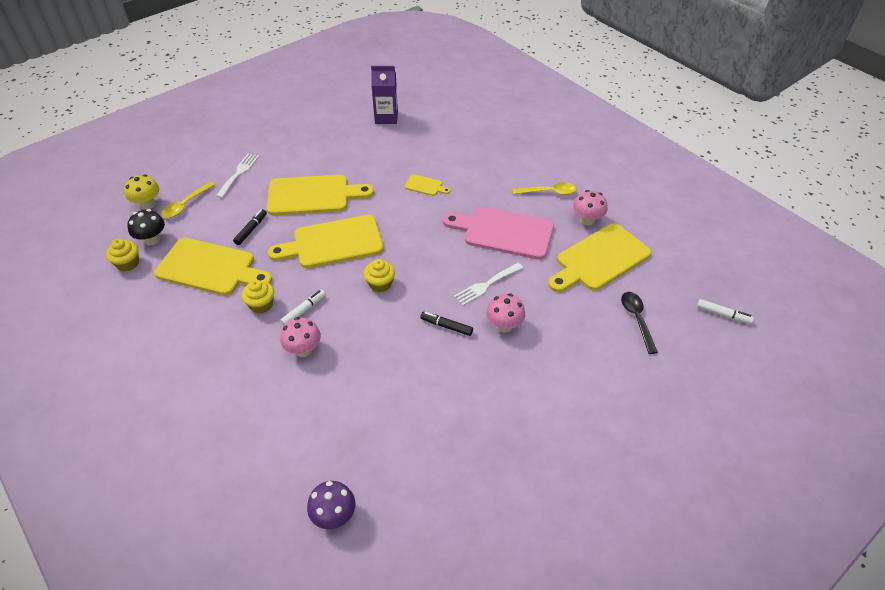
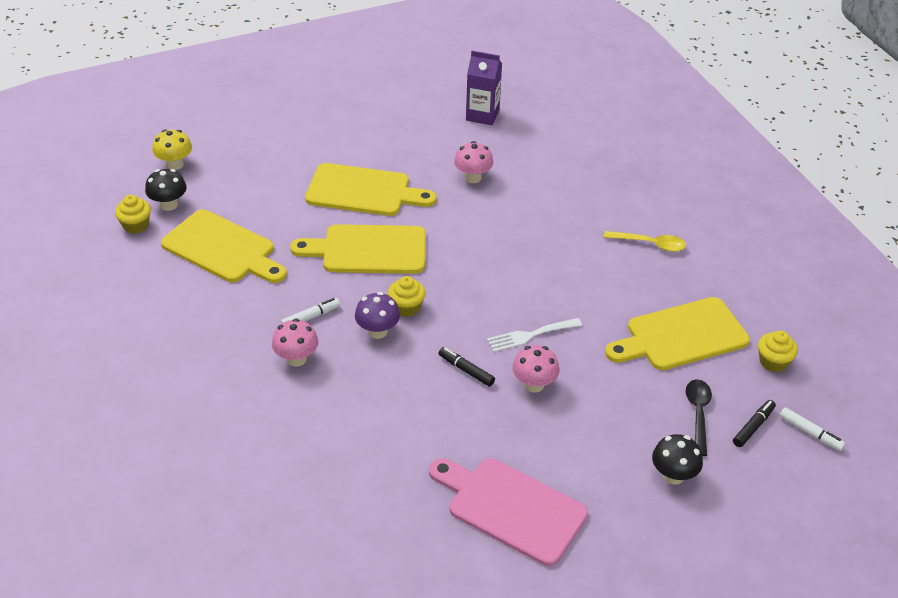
camera: 15 degrees right, 5 degrees down
(186, 204) = (216, 173): yellow spoon -> none
(239, 173) = (286, 149): white fork -> none
(251, 230) = (280, 216): black marker -> black marker (753, 427)
(261, 305) = (266, 301): yellow cupcake -> yellow cupcake (773, 362)
(334, 515) = (274, 533): purple mushroom -> purple mushroom (378, 331)
(425, 186) = (500, 206): yellow cutting board -> none
(504, 232) = (575, 280): pink cutting board -> pink cutting board (511, 508)
(587, 220) = (685, 287): pink mushroom -> pink mushroom (473, 177)
(639, 375) = (673, 475): none -> black mushroom

